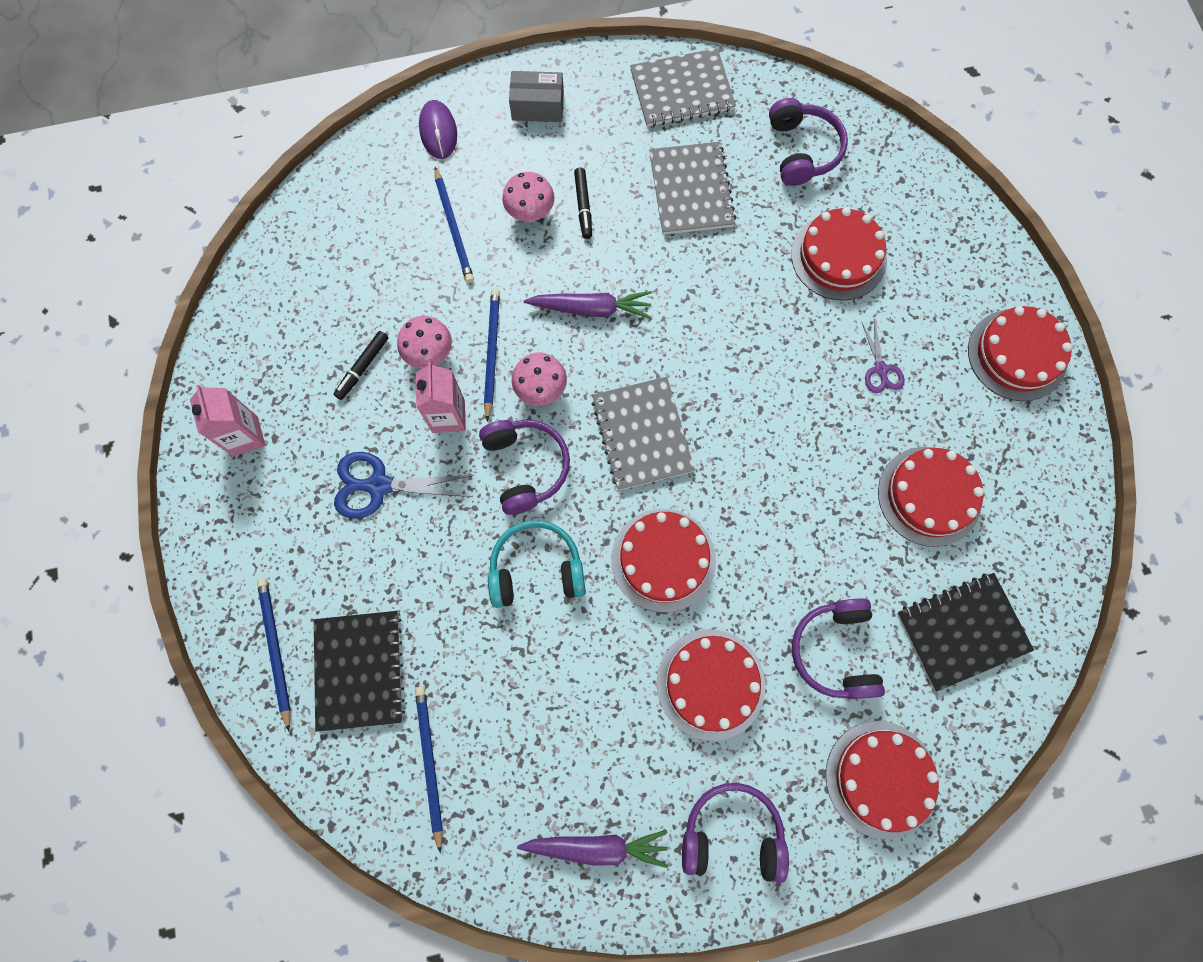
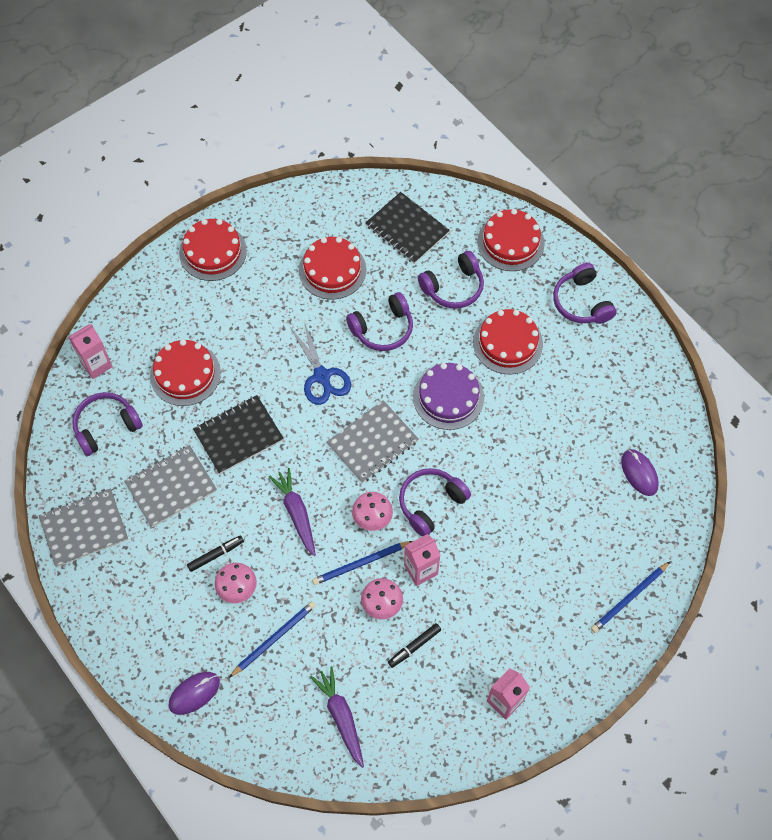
camera: 115 degrees left, 10 degrees down
(359, 670) = (611, 540): black notebook -> black notebook (238, 435)
(362, 367) = (414, 646): black marker -> black marker turned 135 degrees clockwise
(378, 485) = (491, 590): blue scissors -> blue scissors (322, 376)
(429, 763) = (639, 473): blue pencil -> purple mouse
(536, 569) = (493, 467): turquoise headphones -> none
(538, 106) = (140, 628): grey box -> none
(597, 846) = (628, 365): purple carrot -> purple carrot (341, 717)
(663, 560) = (448, 397): red cake -> purple cake
(681, 90) = (84, 528): grey notebook -> grey notebook turned 75 degrees counterclockwise
(806, 521) = (382, 329): none -> purple headphones
(881, 370) = (259, 322): purple scissors -> none
(893, 166) = (96, 364): none -> pink carton

